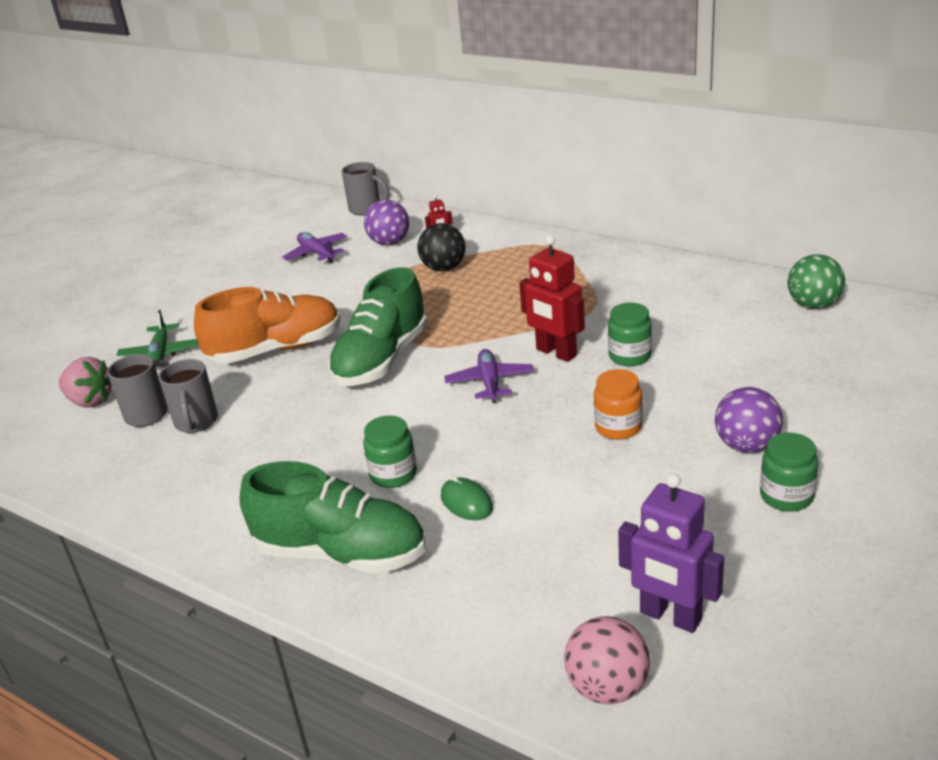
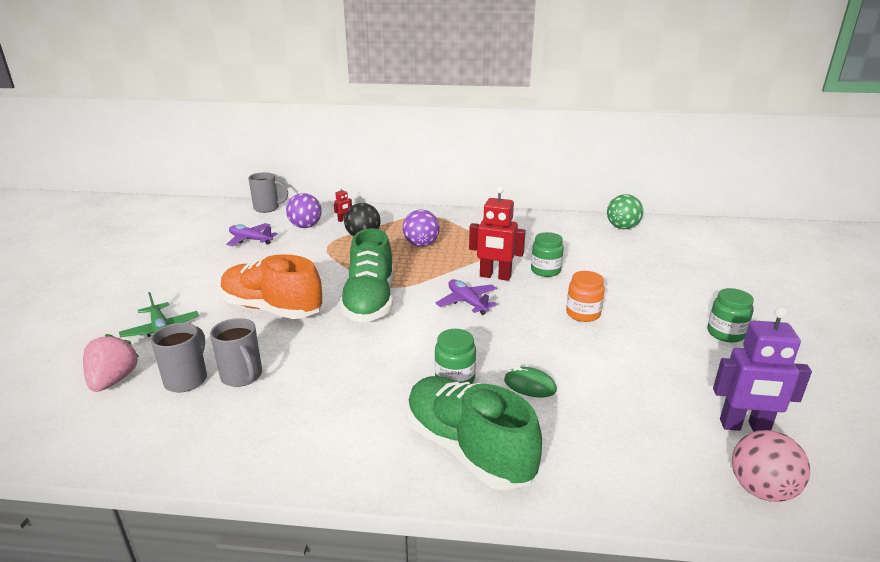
camera: 30 degrees left, 5 degrees down
(90, 401) = (113, 380): pink strawberry -> pink strawberry turned 90 degrees counterclockwise
(276, 350) = (272, 309): orange shoe -> orange shoe turned 105 degrees counterclockwise
(341, 553) = (468, 449): green shoe -> green shoe turned 120 degrees counterclockwise
(746, 445) = (671, 309): purple ball -> purple ball (421, 245)

